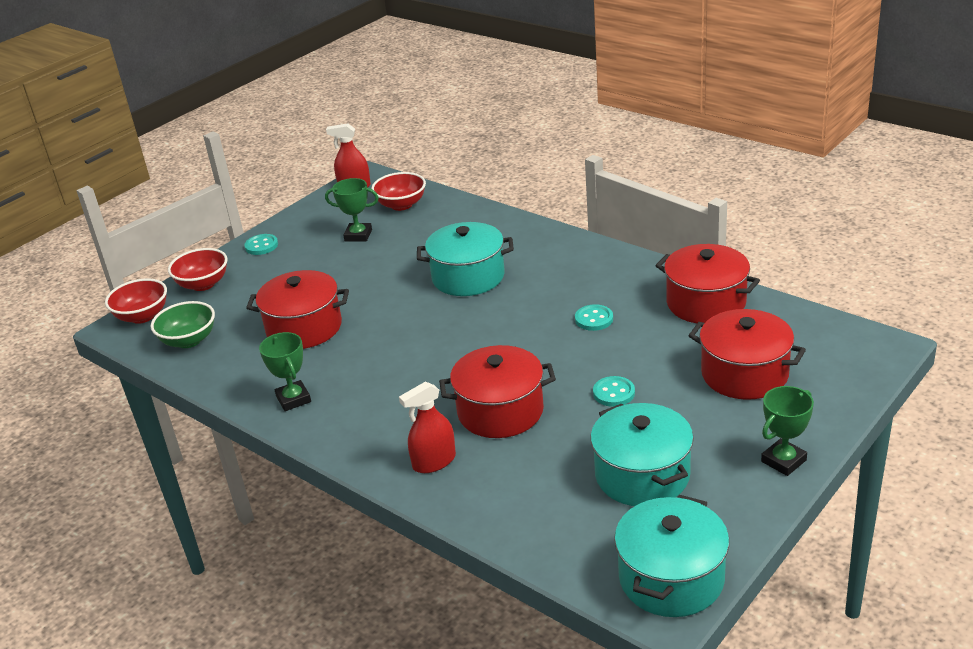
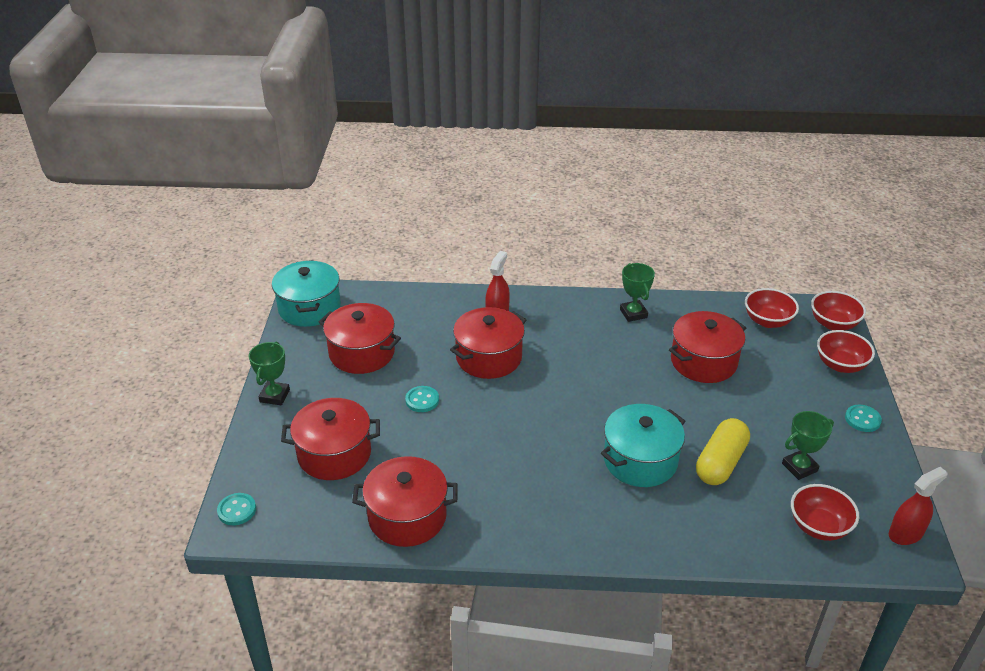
camera: 140 degrees right, 5 degrees up
(189, 340) = (767, 321): green bowl -> red bowl
(293, 399) = (633, 313): green trophy -> green trophy turned 45 degrees clockwise
(409, 256) = (720, 462): none -> yellow capsule
(594, 319) = (490, 459): turquoise button -> turquoise button (237, 510)
(642, 475) = (362, 353): turquoise pot -> red pot

